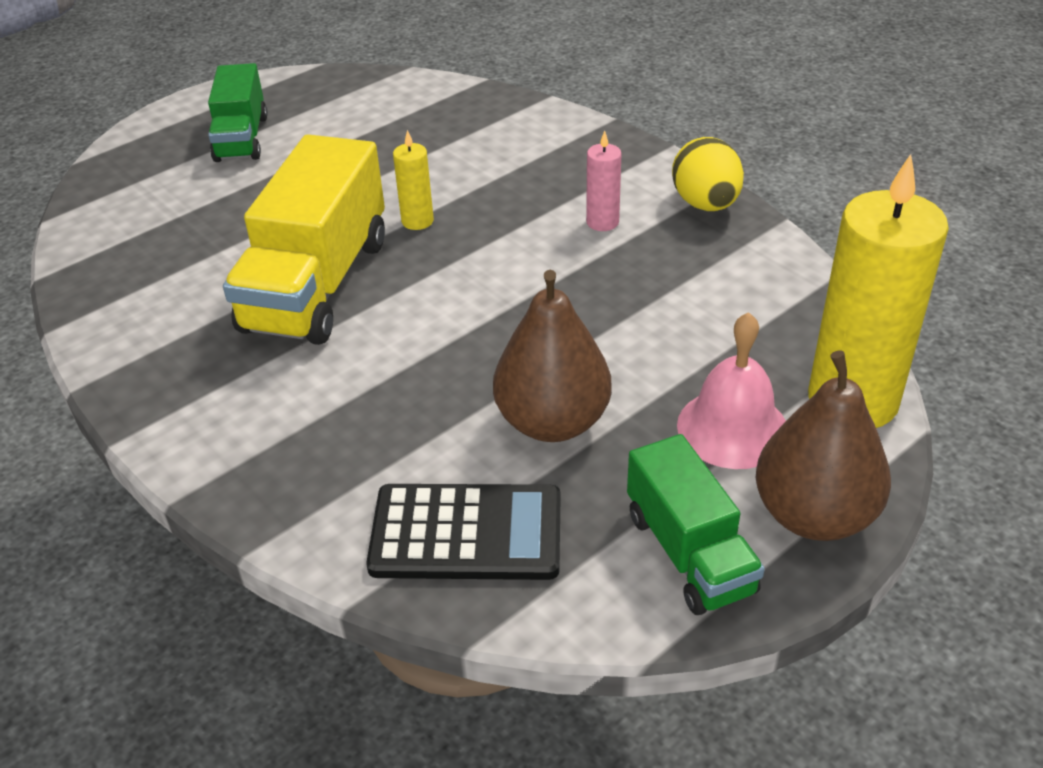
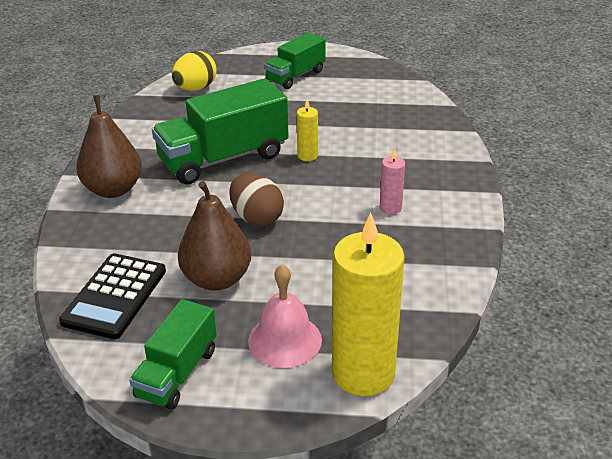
camera: 45 degrees right, 5 degrees down
(317, 284) = (223, 158): yellow truck -> green truck
(466, 533) = (115, 296): black calculator -> black calculator turned 60 degrees clockwise
(479, 325) = (256, 218): none -> brown egg
(705, 204) = (459, 232): yellow egg -> yellow egg (195, 88)
(814, 515) = (253, 404): brown pear -> brown pear (113, 189)

